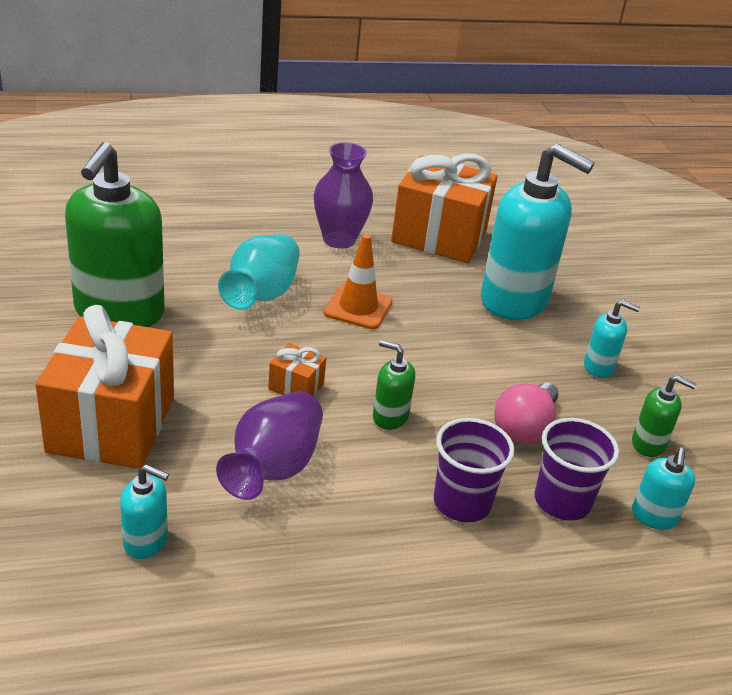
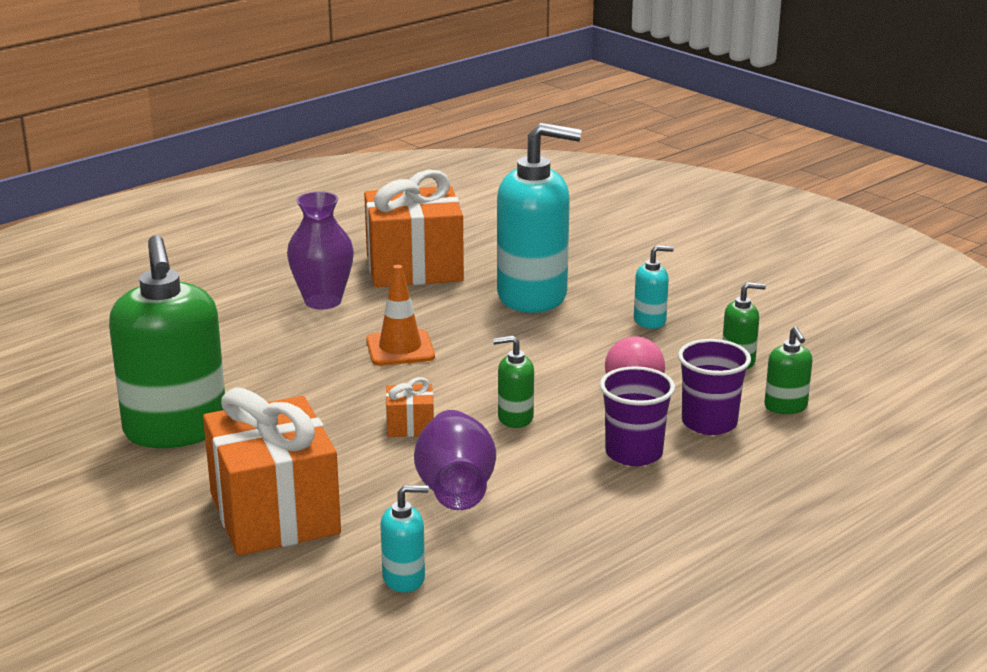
camera: 25 degrees left, 10 degrees down
(261, 294) = (298, 369): turquoise vase -> none
(654, 517) = (785, 407): turquoise soap dispenser -> green soap dispenser

